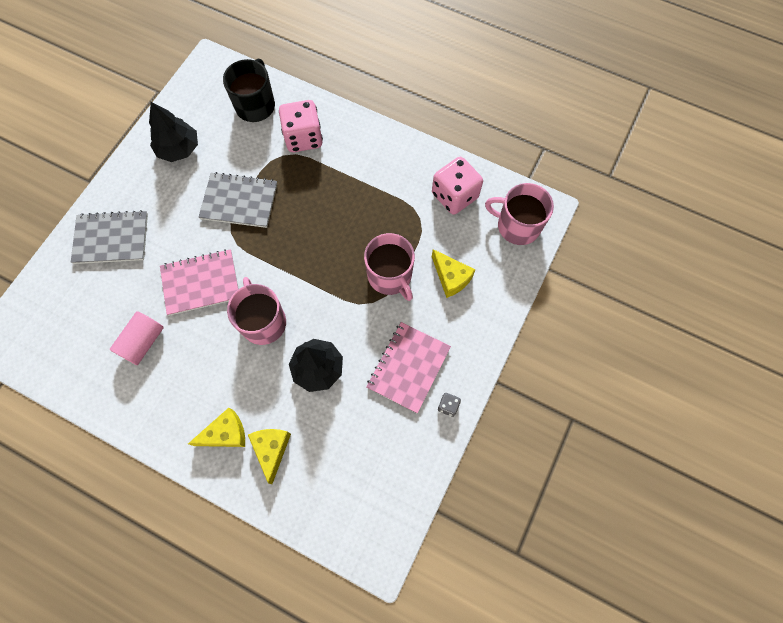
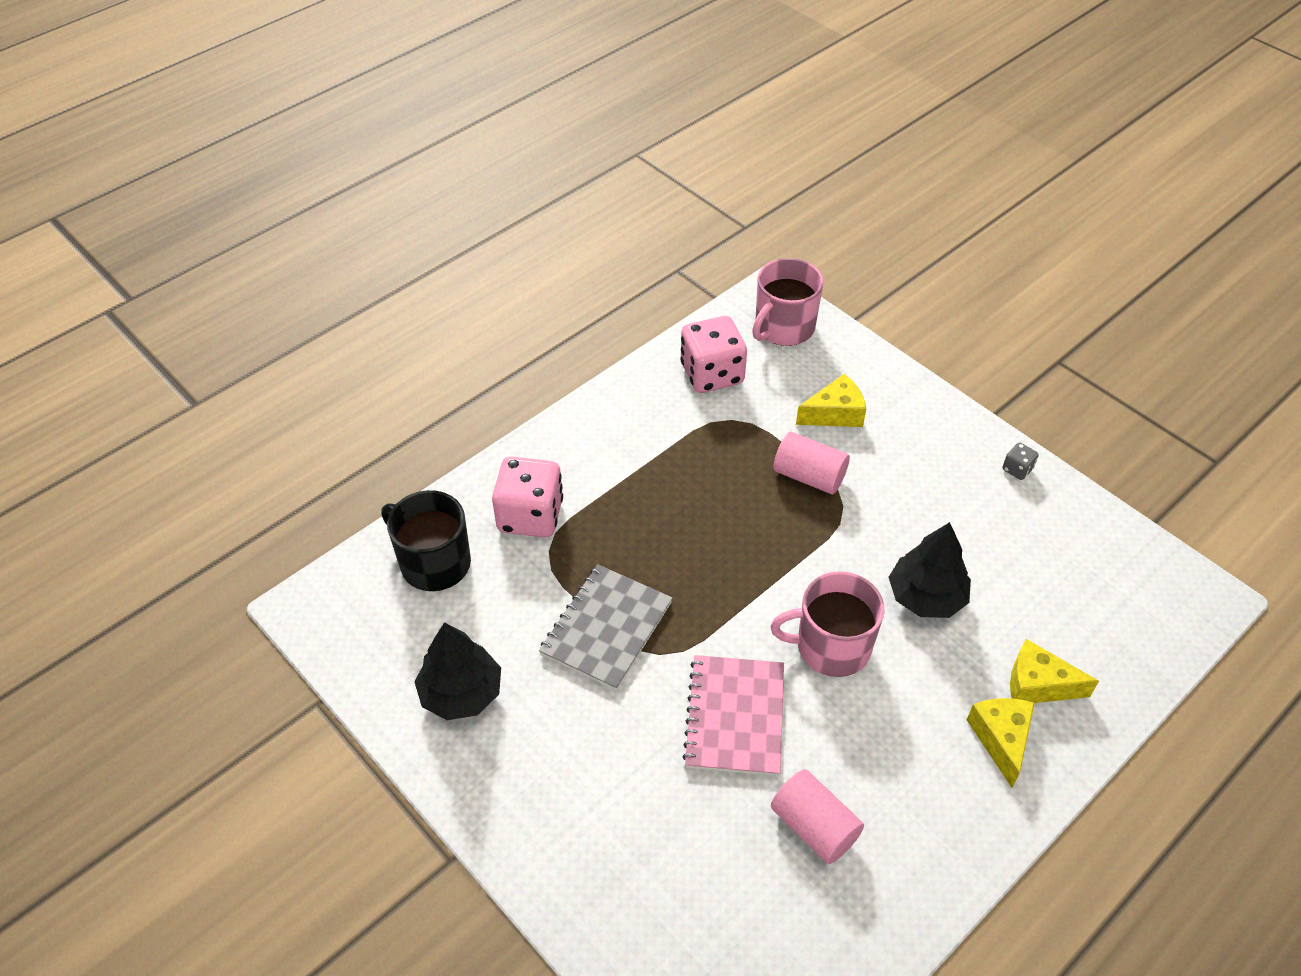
camera: 70 degrees left, 20 degrees down
(111, 238) = (595, 839): grey notebook -> none
(390, 276) = (809, 476): pink mug -> pink cylinder
(408, 367) = (952, 494): pink notebook -> none

